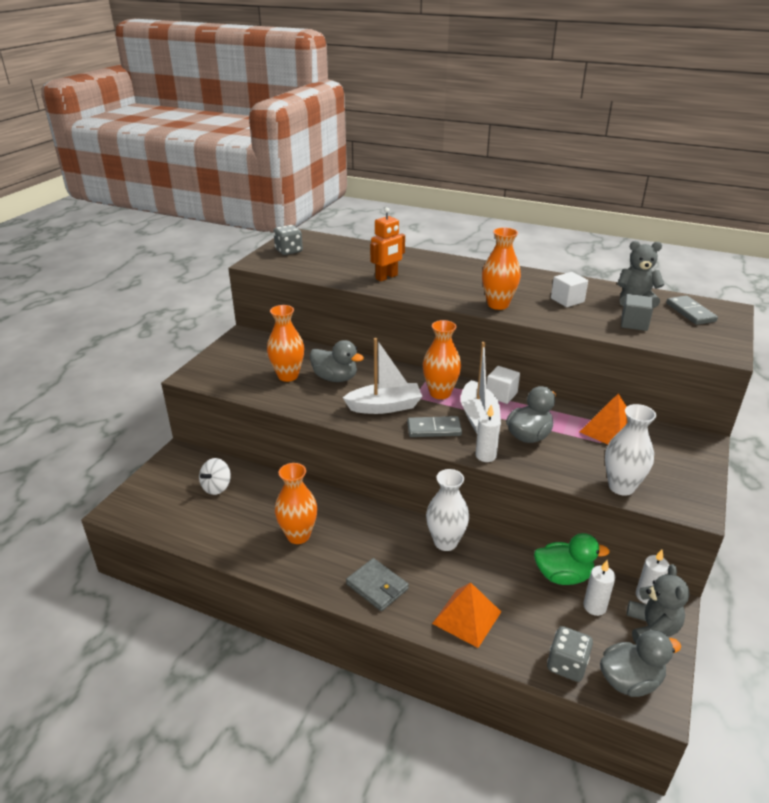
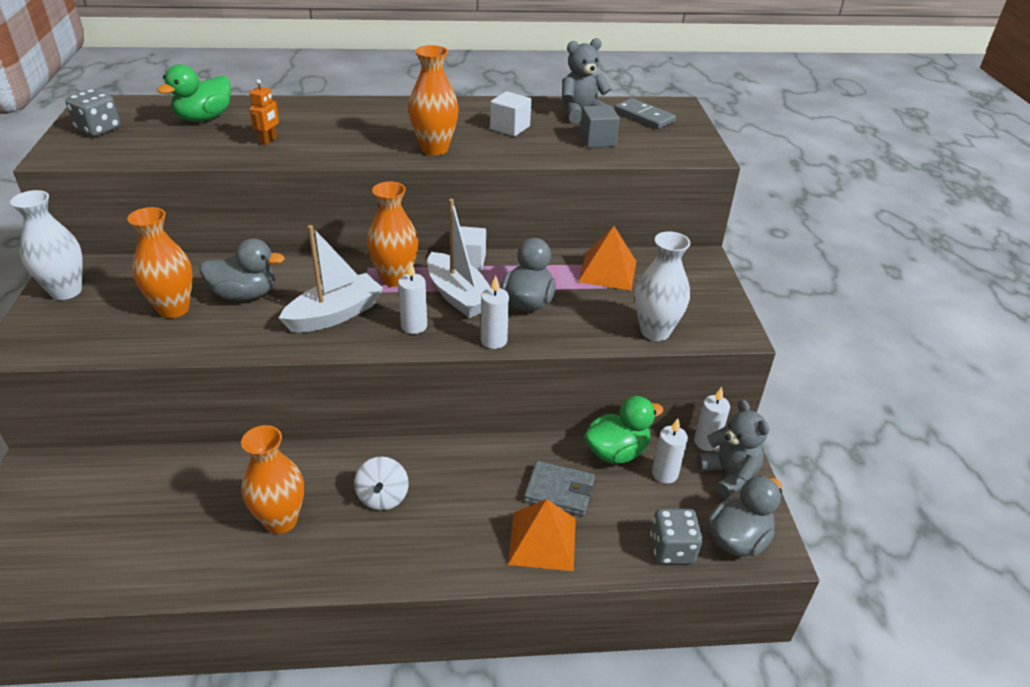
camera: 30 degrees left, 5 degrees up
(217, 487) = (122, 496): white spinning top -> white spinning top (383, 497)
(355, 255) = (204, 118): none -> green duck
(377, 586) = (419, 546): grey wallet -> grey wallet (559, 491)
(386, 277) = (268, 141): orange robot -> orange robot, size x0.64
(434, 429) = (414, 326): grey domino -> white candle
(445, 542) = (471, 460): white vase -> white vase (66, 291)

